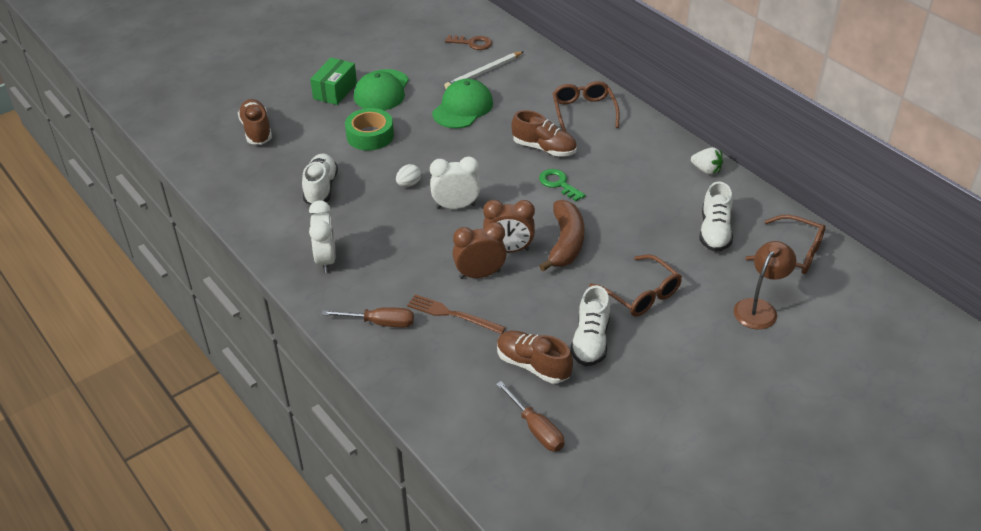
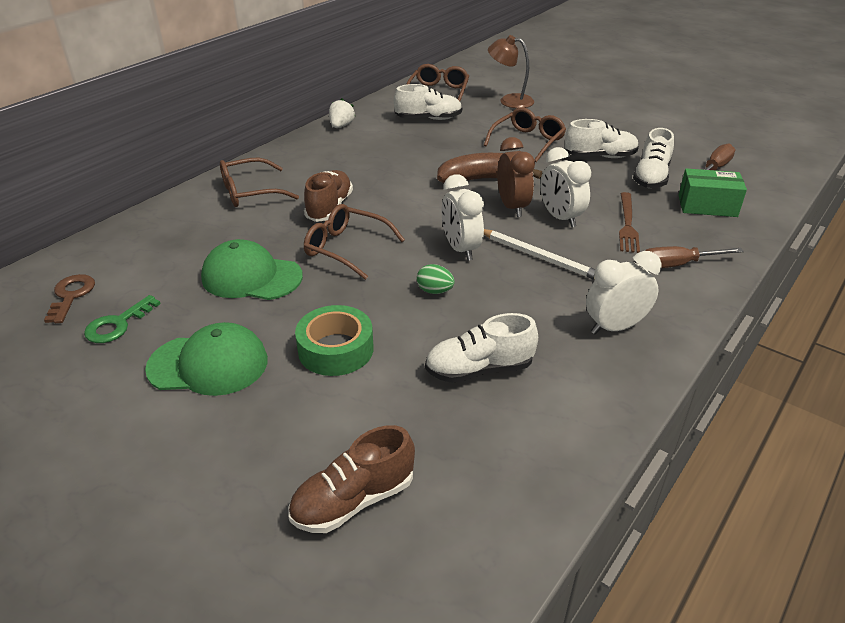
camera: 105 degrees left, 5 degrees down
(335, 91) = (210, 422): green box -> green box (707, 206)
(380, 323) = (677, 265): brown screwdriver -> brown screwdriver turned 90 degrees counterclockwise
(408, 184) = (435, 291): white egg -> green egg
(479, 274) = (560, 218): brown clock -> white clock
(481, 151) = (346, 248): none -> brown glasses
(483, 72) = (158, 273): white pencil -> white pencil (539, 257)
(533, 365) = (651, 177): brown shoe -> white shoe
(558, 184) = (391, 192): green key -> green key (117, 324)

